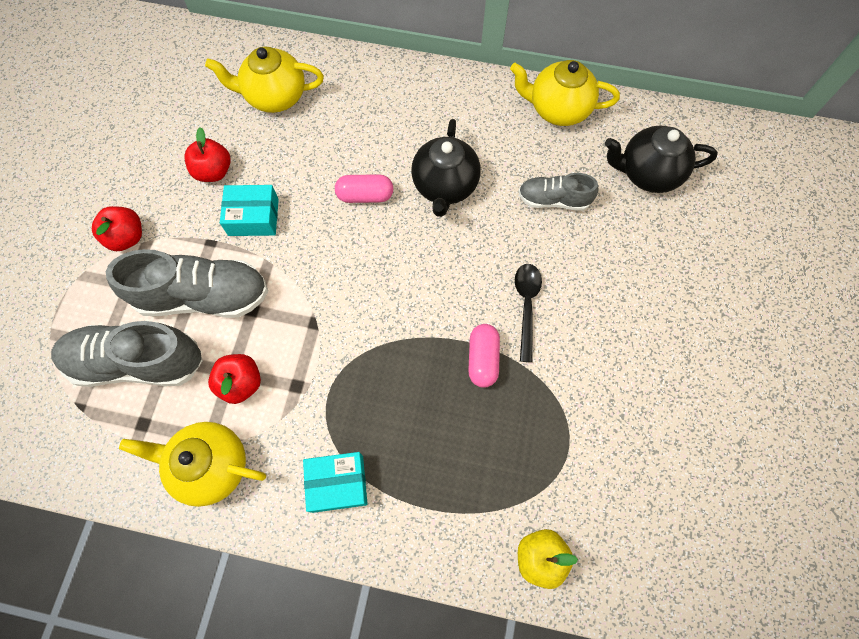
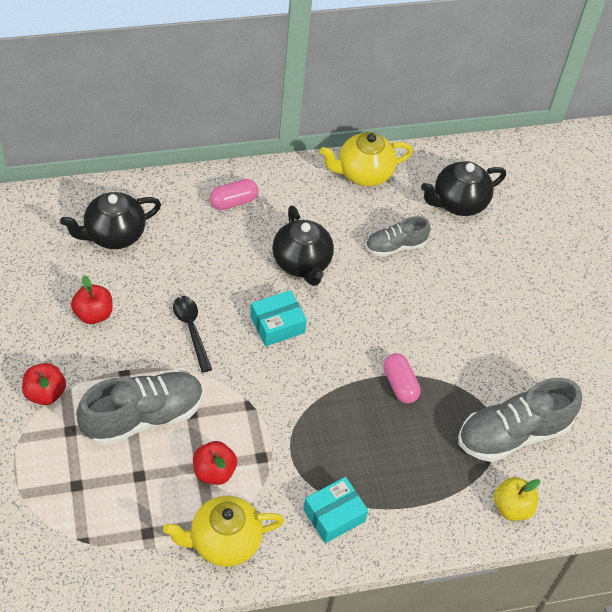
camera: 30 degrees left, 15 degrees down
(137, 362) = (114, 488): grey shoe -> grey shoe (513, 434)
(253, 217) = (151, 339): turquoise box -> turquoise box (277, 324)
(275, 97) = (114, 235): yellow teapot -> black teapot
(365, 196) = (239, 291): pink capsule -> pink capsule (233, 201)
(526, 306) = (414, 334): black spoon -> black spoon (191, 330)

